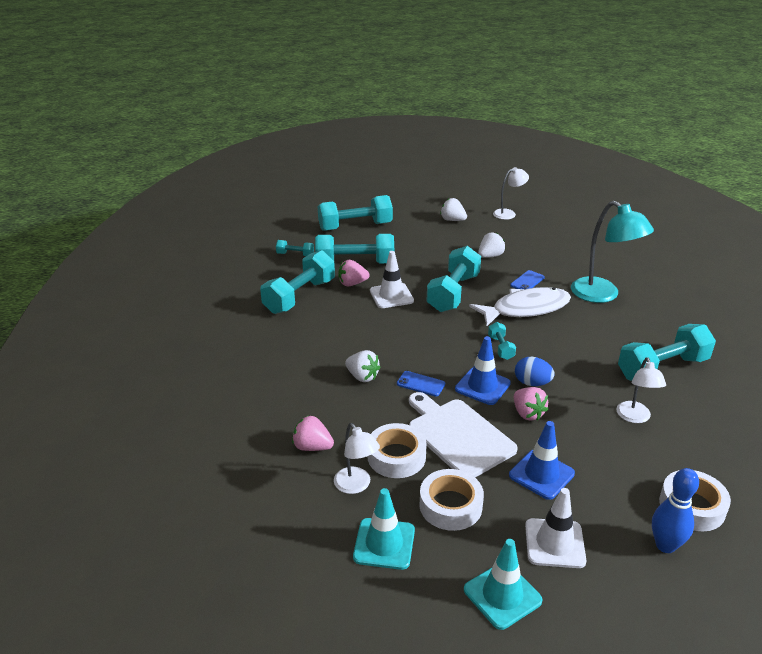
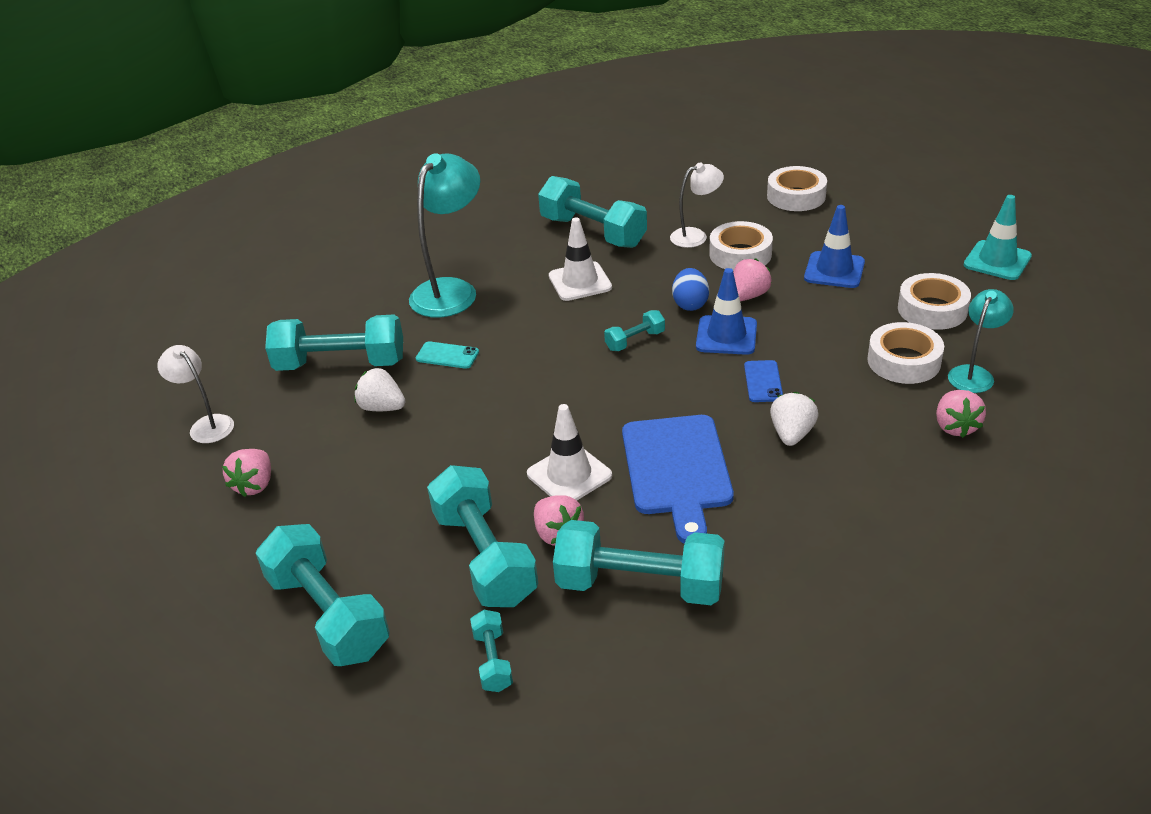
camera: 110 degrees left, 5 degrees up
(356, 486) = (974, 374): white lamp -> turquoise lamp
(367, 328) = (677, 470): none -> blue cutting board
(384, 544) = (1022, 333): turquoise traffic cone -> none
(452, 220) = (254, 485): white strawberry -> pink strawberry
(453, 293) = (521, 414): turquoise dumbbell -> turquoise dumbbell (341, 364)
(458, 435) = (828, 330): white cutting board -> none
(526, 309) = (526, 341): white fish -> none
(527, 281) = (447, 355): blue phone -> turquoise phone
(554, 543) = (912, 248): white traffic cone -> white traffic cone (580, 282)
(593, 431) = (740, 254): none -> white tape
(665, 545) = (855, 202): blue bowling pin -> none

